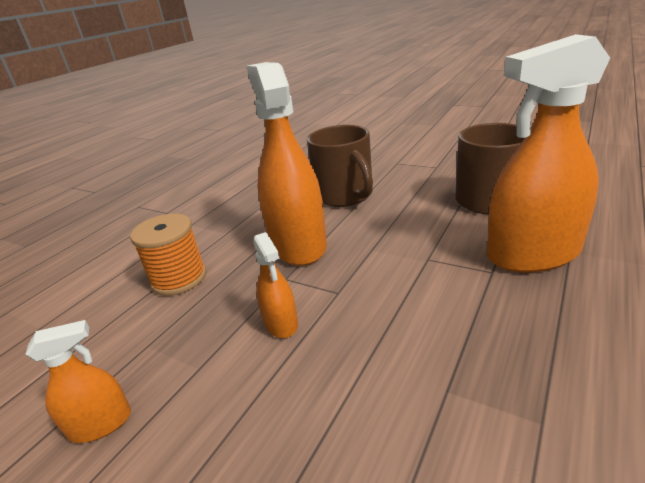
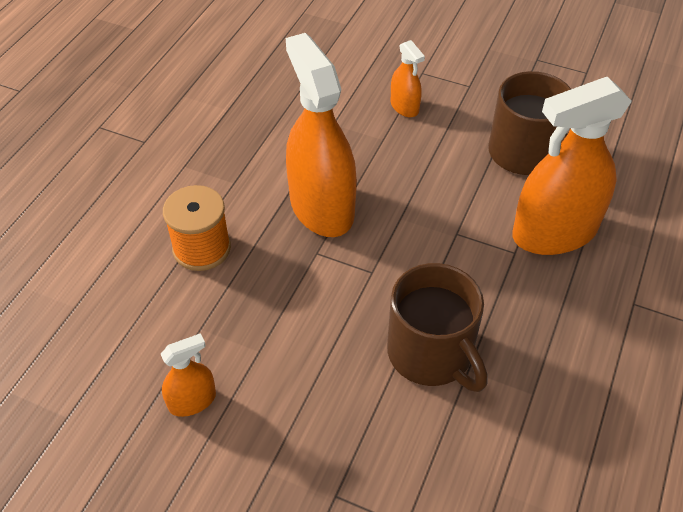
camera: 10 degrees left, 20 degrees up
(281, 323) = (323, 306): orange spray bottle -> orange spray bottle (404, 107)
(345, 195) = (364, 129): brown mug -> brown mug (431, 354)

